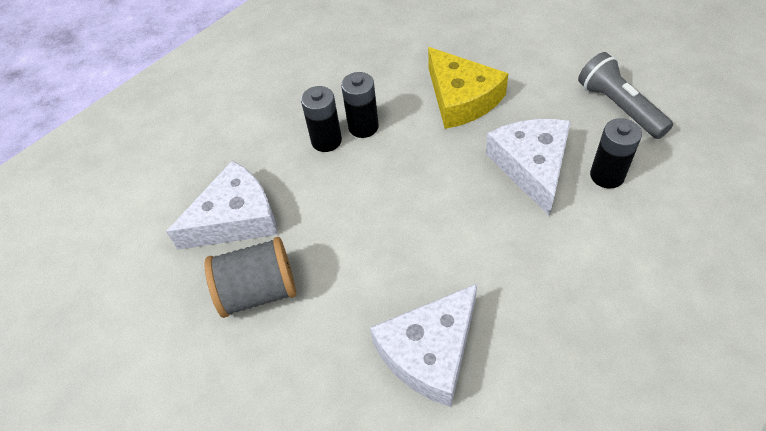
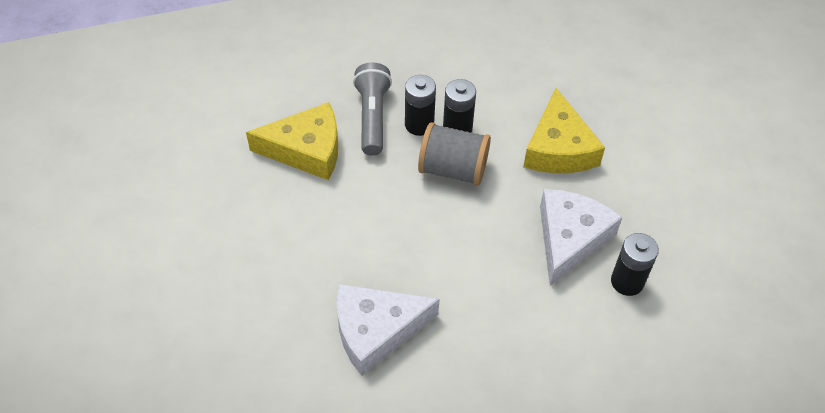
camera: 25 degrees right, 0 degrees up
(235, 218) = (306, 150): white cheese -> yellow cheese
(258, 291) = (285, 215): grey spool -> grey spool (453, 169)
(619, 107) = (691, 231): grey flashlight -> grey flashlight (372, 117)

